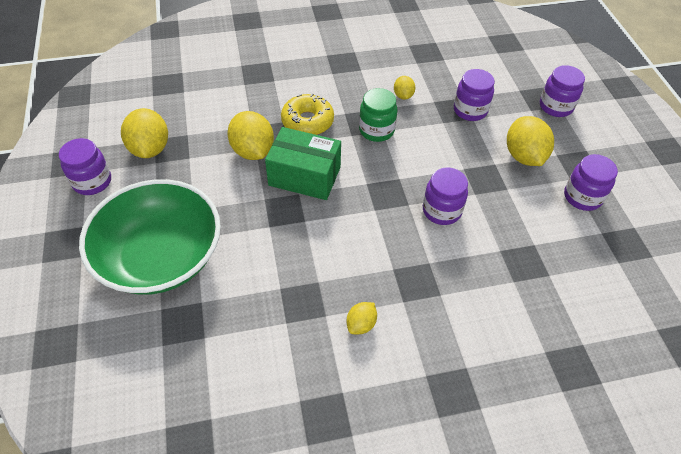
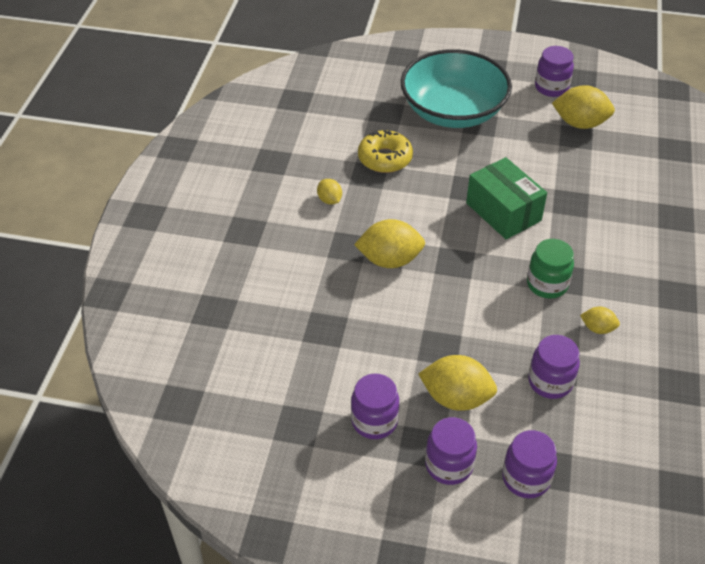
camera: 115 degrees right, 5 degrees down
(160, 256) = (453, 111): green bowl -> turquoise bowl
(253, 151) = (551, 186): yellow lemon -> yellow lemon (389, 260)
(304, 176) = (503, 212): green box -> green box turned 75 degrees counterclockwise
(307, 121) = (580, 235): yellow donut -> yellow donut (385, 158)
(441, 210) = (415, 294): purple jar -> purple jar (449, 465)

